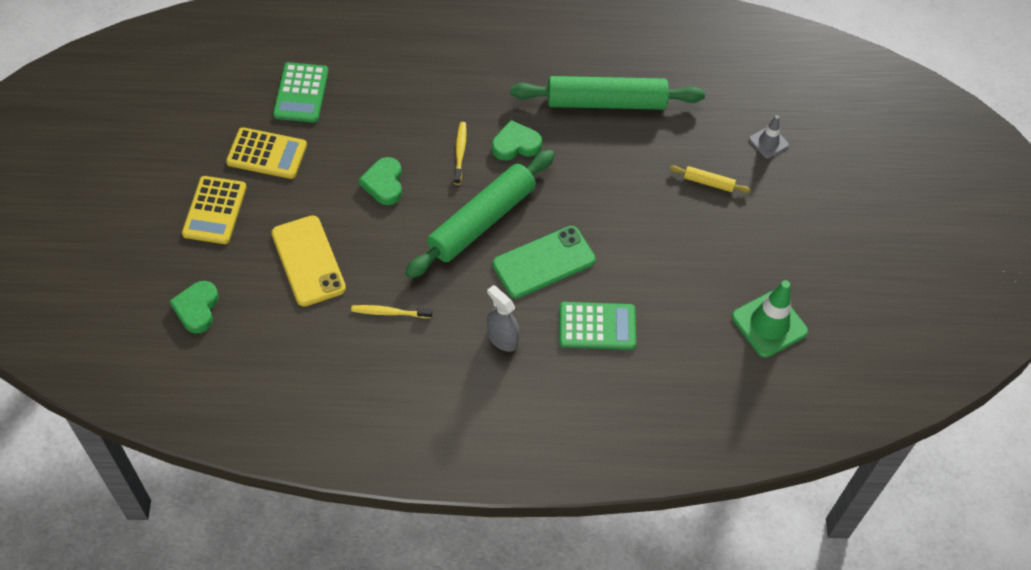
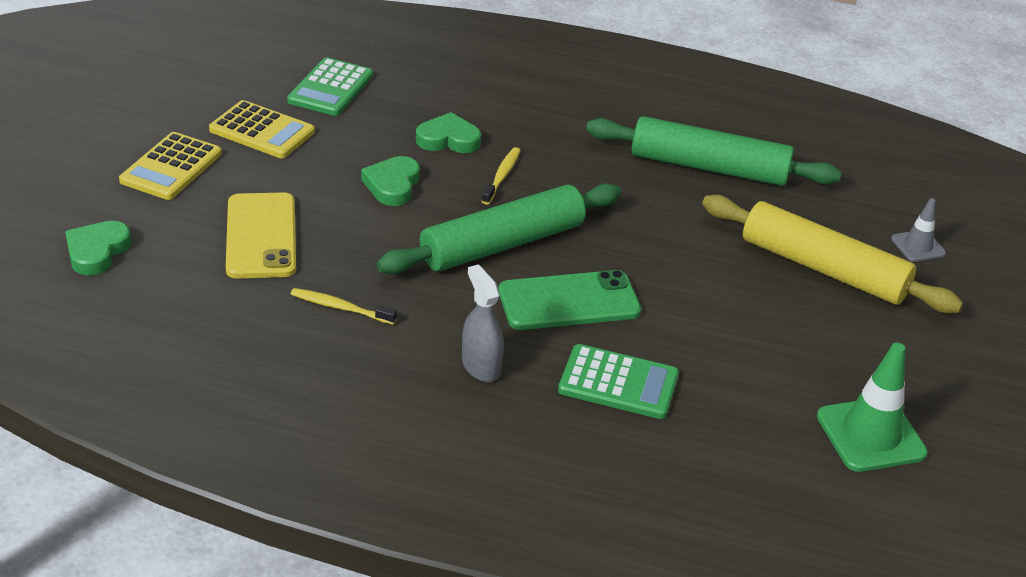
camera: 15 degrees right, 20 degrees down
(515, 144) = (576, 183): green heart -> green heart (448, 139)
(708, 182) = (823, 269): yellow rolling pin -> yellow rolling pin, size x2.41

